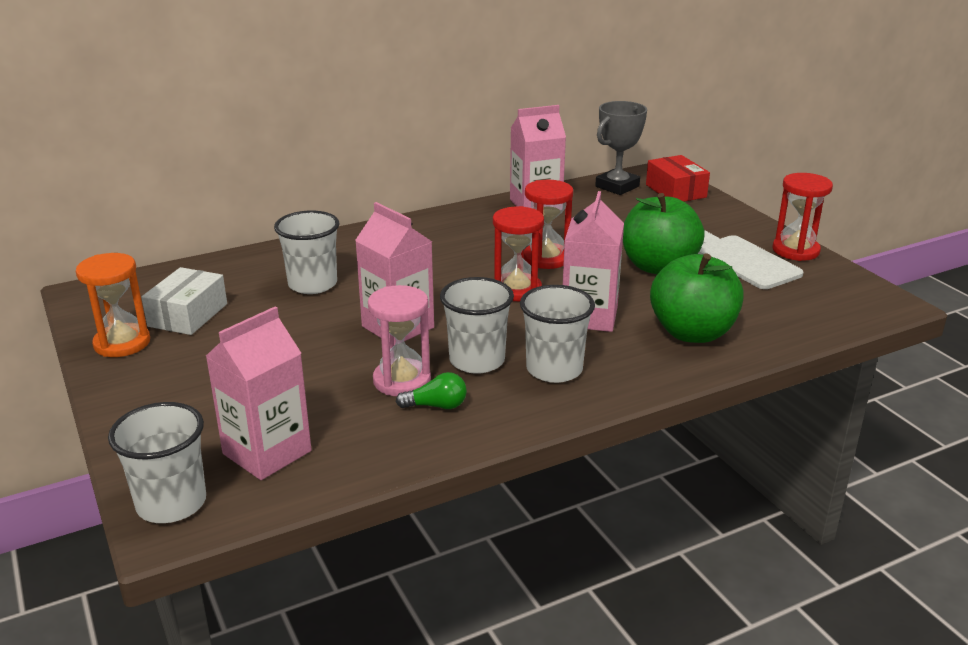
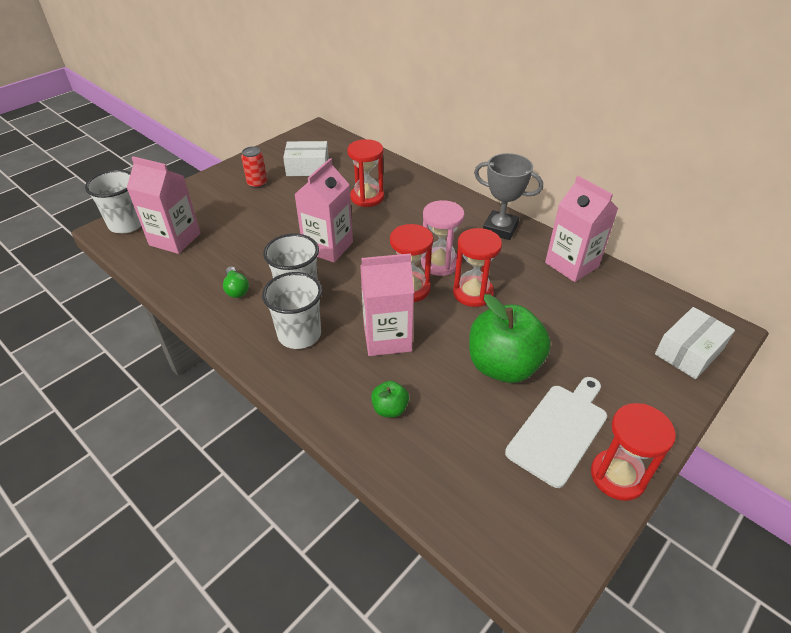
camera: 70 degrees right, 15 degrees up
(122, 343) = (269, 159): orange hourglass -> none
(184, 362) = (257, 183): none -> red can
(312, 284) = (367, 197): white cup -> red hourglass
(402, 380) = (262, 267): pink hourglass -> pink hourglass (440, 263)
(617, 186) = (659, 307): grey trophy -> grey trophy (500, 229)
(676, 191) = (689, 352): red box -> white box
(692, 333) = (390, 409): green apple -> green apple, size x0.45

